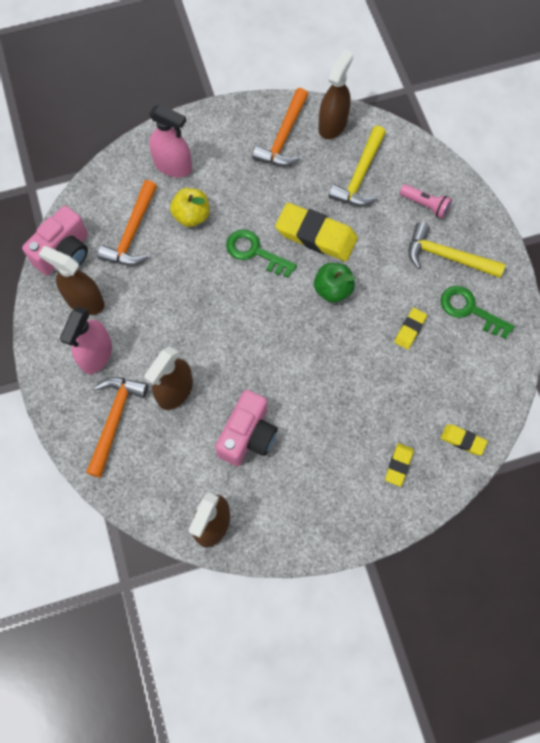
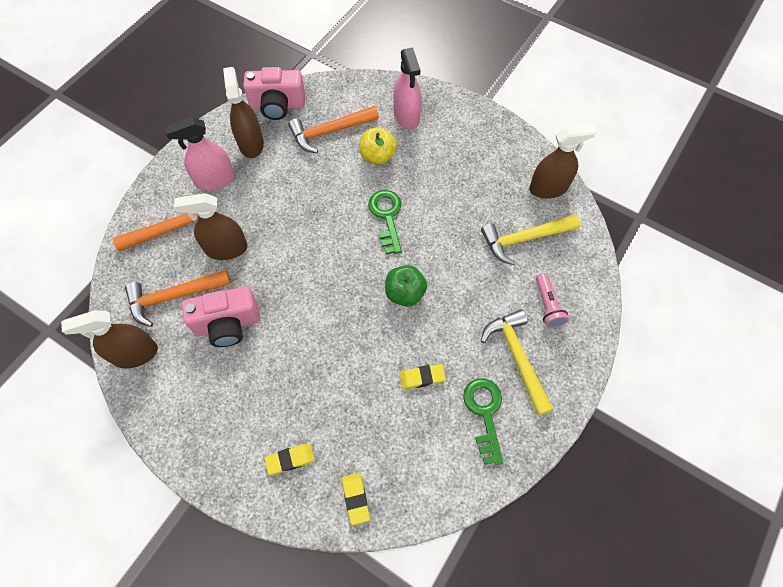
camera: 50 degrees right, 5 degrees down
(283, 137) = (502, 165): orange hammer -> orange hammer (173, 297)
(316, 235) = (441, 247): yellow eraser -> none

